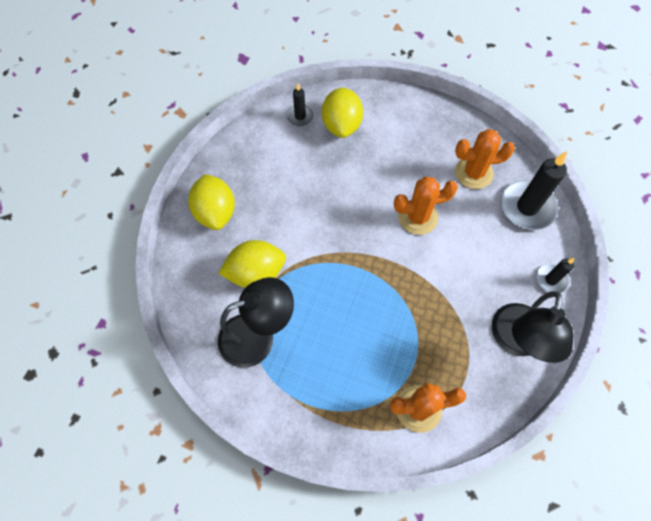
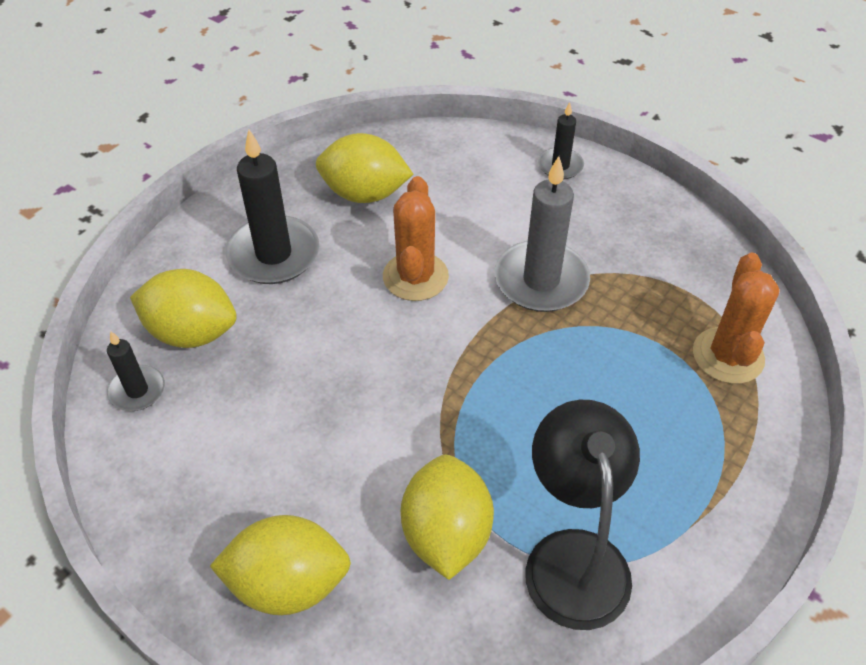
camera: 75 degrees left, 15 degrees down
(440, 286) = (541, 280): none -> grey candle
(473, 173) = (364, 194): orange cactus -> yellow lemon
(516, 341) = (642, 224): black lamp -> none
(527, 207) = (443, 156): black candle -> black candle (274, 254)

